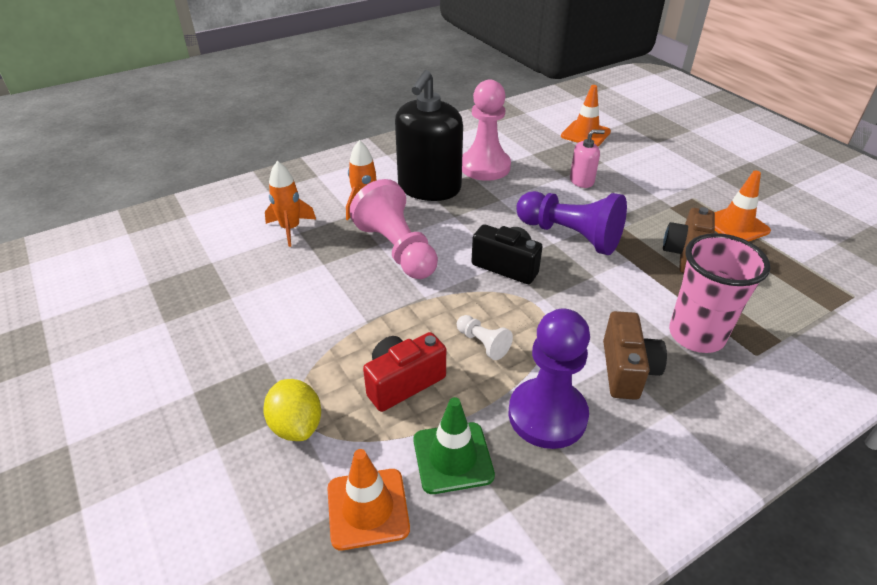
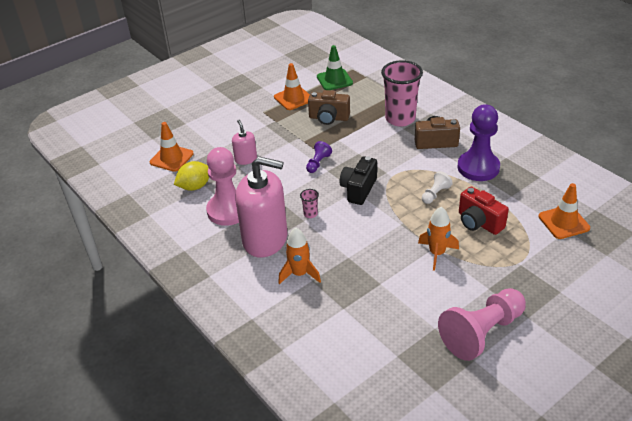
camera: 95 degrees left, 0 degrees up
(290, 229) = (340, 315): orange rocket -> orange rocket (437, 253)
(296, 425) = (529, 260): yellow lemon -> yellow lemon (195, 186)
(397, 249) = (353, 245): pink pawn -> pink pawn (481, 333)
(429, 188) = (265, 239): black soap dispenser -> pink soap dispenser
(453, 457) = (520, 197): green traffic cone -> green traffic cone (334, 80)
(465, 222) = (310, 214): none -> pink cup
(570, 236) = (318, 163): purple pawn -> purple pawn, size x0.47

